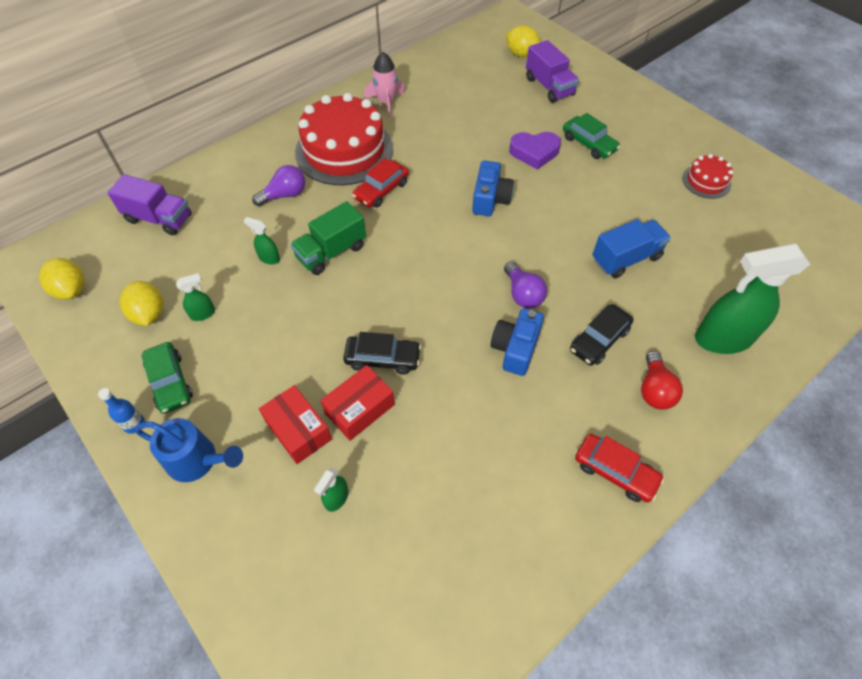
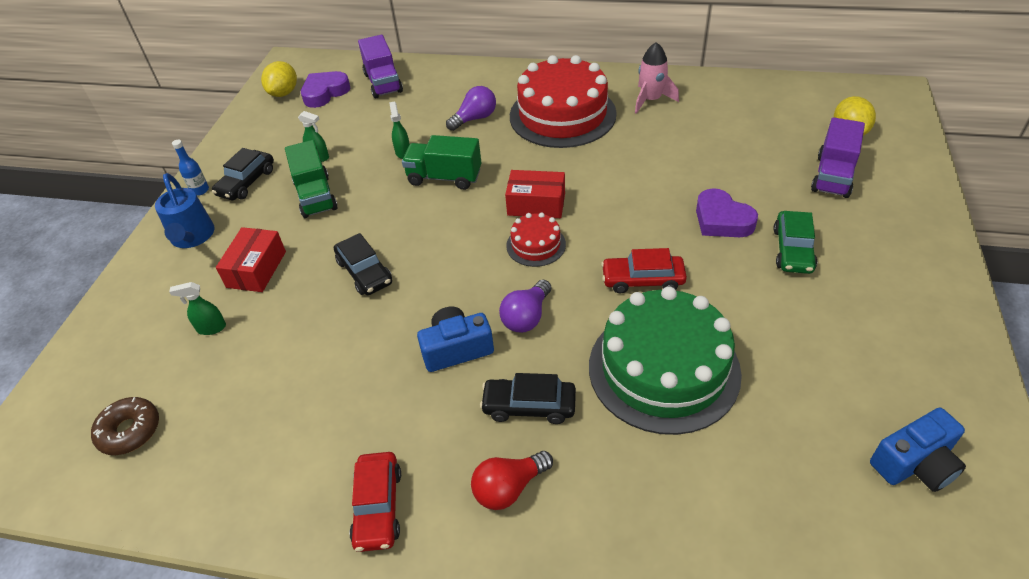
camera: 55 degrees right, 10 degrees down
(115, 262) = (325, 93): none -> purple heart
(149, 314) = (295, 135): yellow lemon -> none
(170, 382) = (246, 182): green car -> black car
(253, 342) = (315, 196): none -> green truck
(284, 195) = (475, 118): purple light bulb -> purple light bulb turned 60 degrees counterclockwise
(360, 409) = (303, 290): red box -> red box (536, 204)
(381, 190) = (544, 160): red car -> red car (643, 280)
(400, 617) = (130, 431): none -> brown donut
(490, 199) = (619, 228): blue camera -> blue camera (915, 463)
(626, 259) = (663, 369): blue truck -> green cake
(706, 181) = (879, 377): red cake -> red cake (536, 245)
(722, 338) = (644, 518): green spray bottle -> none

